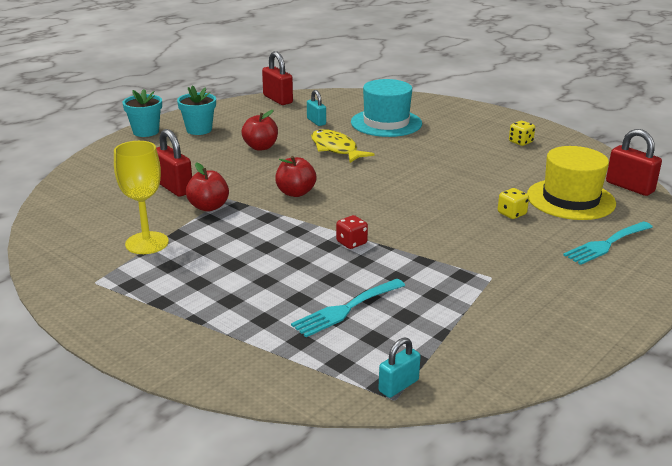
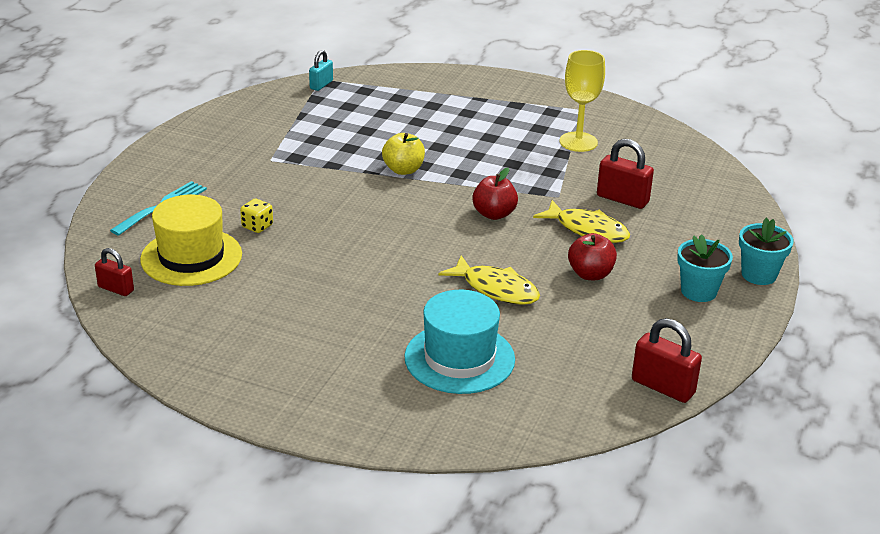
camera: 160 degrees right, 5 degrees up
(209, 207) = (564, 183): red apple -> none
(230, 171) = (587, 230): none -> yellow fish
(316, 121) = (561, 340): turquoise padlock -> none
(345, 309) = (378, 119): turquoise fork -> none
(351, 243) = (403, 170): red dice -> yellow apple
(520, 142) = (252, 351): yellow dice -> none
(629, 187) = (116, 289): red padlock -> red padlock, size x0.63

